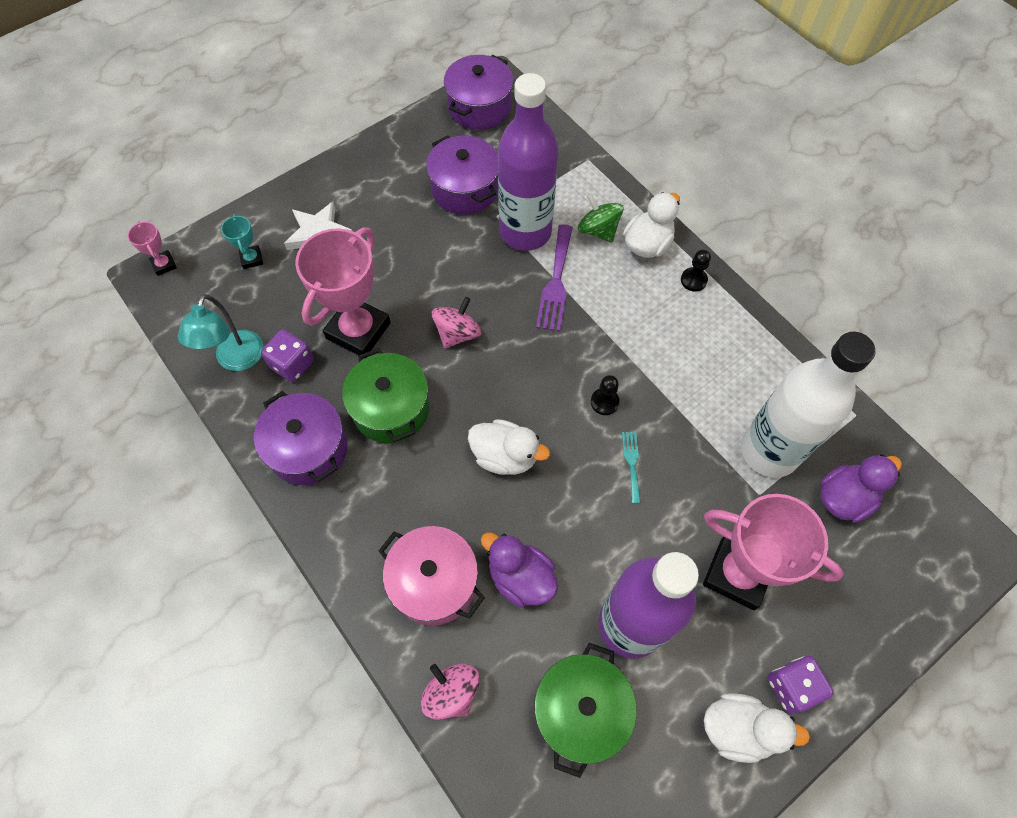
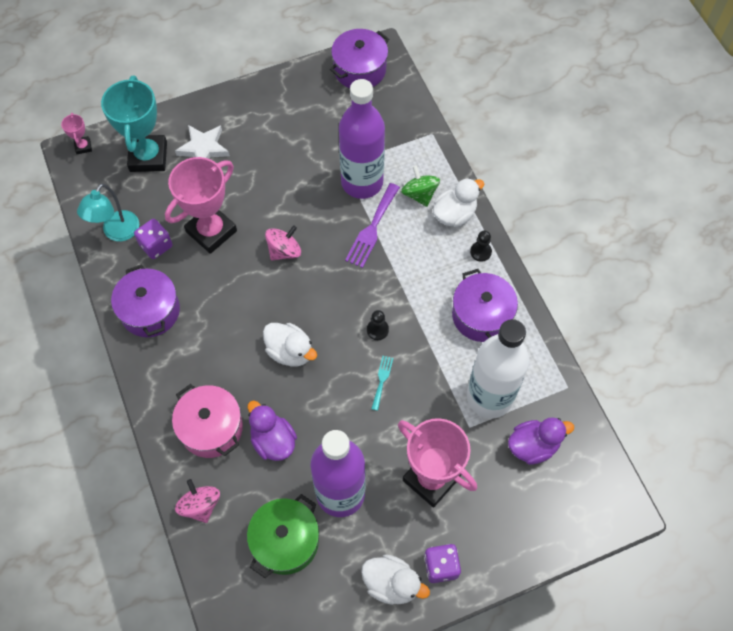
camera: 15 degrees right, 0 degrees up
(252, 259) = (148, 157): turquoise trophy -> turquoise trophy, size x2.28
(391, 408) = (218, 296): green pot -> none
(465, 189) = (326, 136): purple pot -> purple pot (481, 315)

